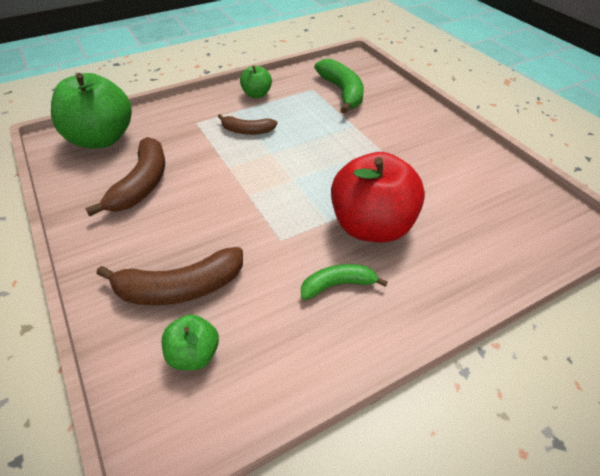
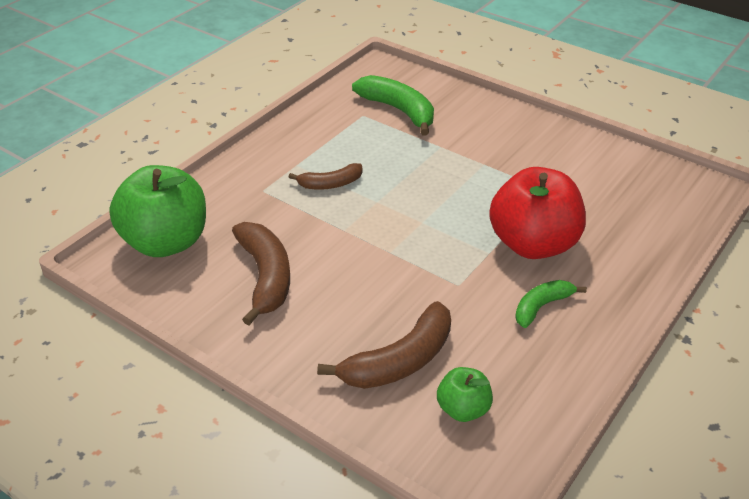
camera: 25 degrees left, 5 degrees down
(256, 94) = (305, 138): green apple -> none

